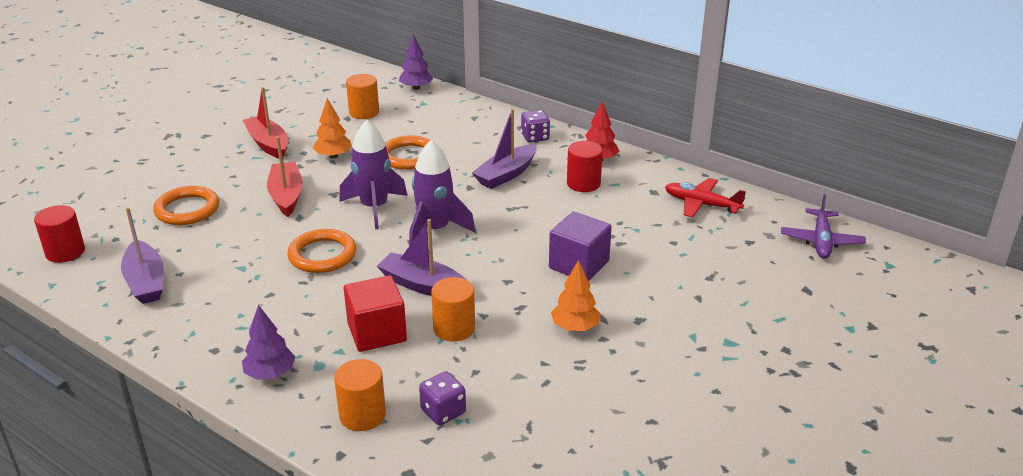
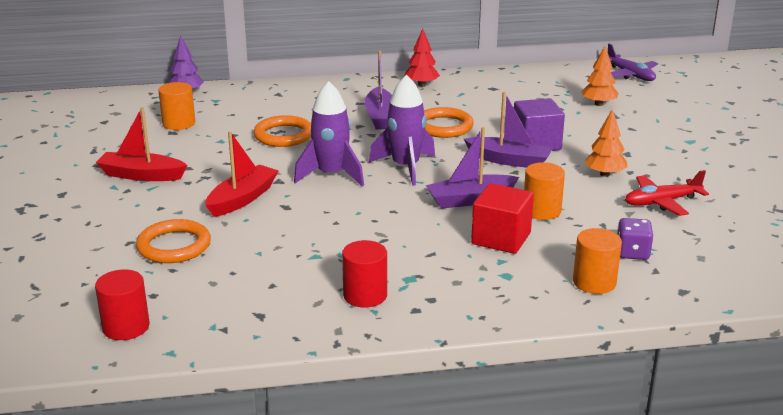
camera: 45 degrees left, 5 degrees down
(146, 282) = (256, 304): purple boat -> purple boat (509, 160)
(270, 374) = (488, 298): purple tree -> none
(286, 196) = (242, 199): red boat -> red boat turned 90 degrees clockwise
(322, 255) = (360, 218): orange ring -> orange ring (443, 126)
(333, 156) = (220, 159): orange tree -> orange tree (598, 104)
(535, 137) = (350, 89): purple dice -> none
(583, 183) = (442, 101): red cylinder -> red cylinder (365, 295)
(701, 204) = (533, 83): red plane -> red plane (661, 202)

